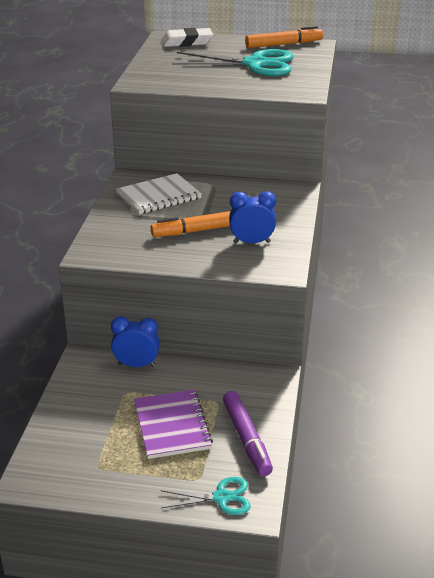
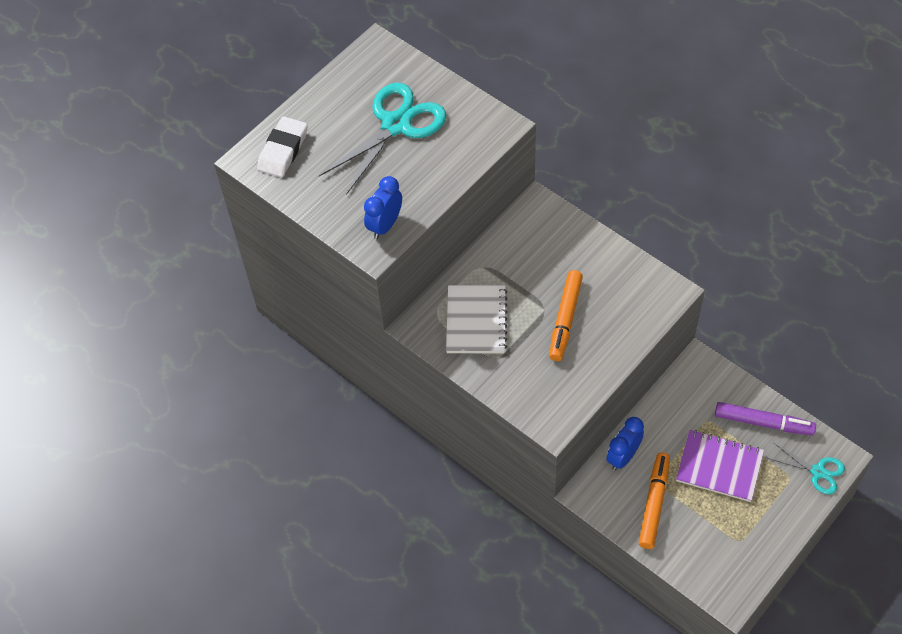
camera: 55 degrees left, 25 degrees up
(222, 497) = (818, 472): turquoise scissors -> turquoise scissors turned 90 degrees clockwise
(251, 242) = (612, 290): blue clock -> blue clock (385, 225)
(283, 44) = (357, 73): orange marker -> orange marker (654, 503)

